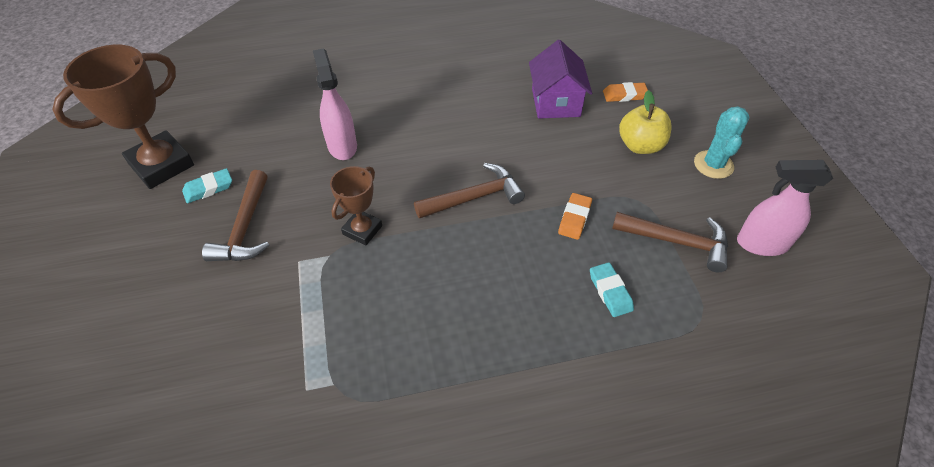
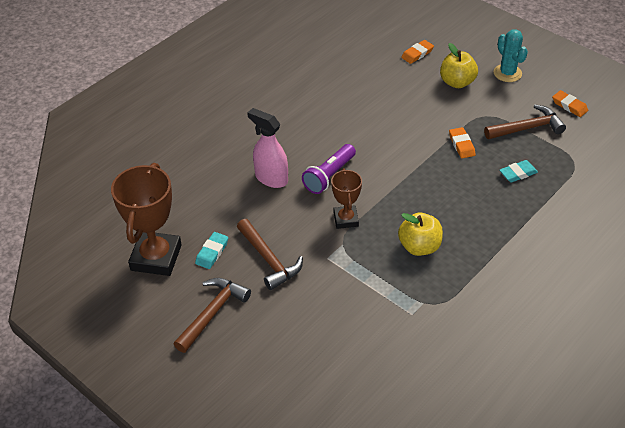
camera: 35 degrees left, 5 degrees down
(397, 174) = (329, 176): none -> purple flashlight
(402, 310) = (419, 247): none -> yellow apple
(474, 197) = (392, 164): brown hammer -> brown hammer (212, 313)
(555, 102) = (379, 80): purple house -> none
(610, 292) = (518, 173): turquoise eraser -> turquoise eraser turned 60 degrees counterclockwise
(761, 244) = (569, 106): pink spray bottle -> orange eraser

